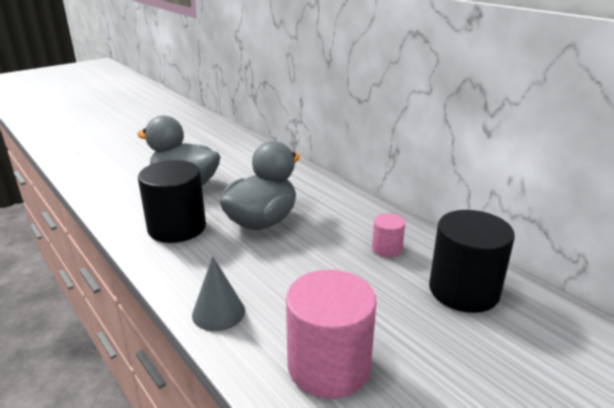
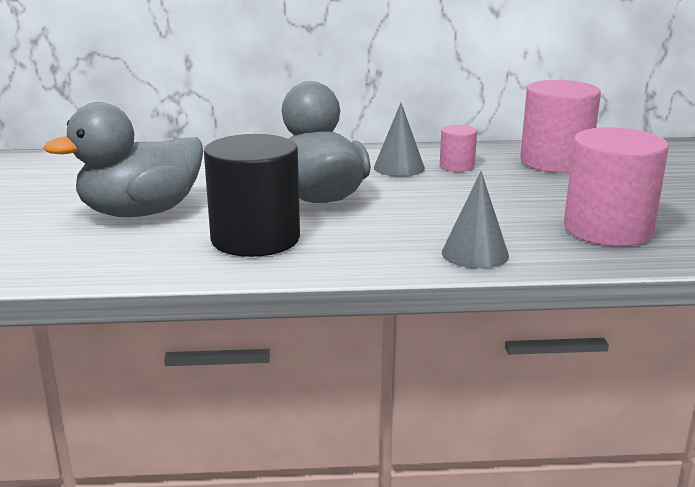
camera: 55 degrees left, 5 degrees down
(351, 228) = (399, 168): none -> grey cone
(463, 290) = (555, 162): black cylinder -> pink cylinder

